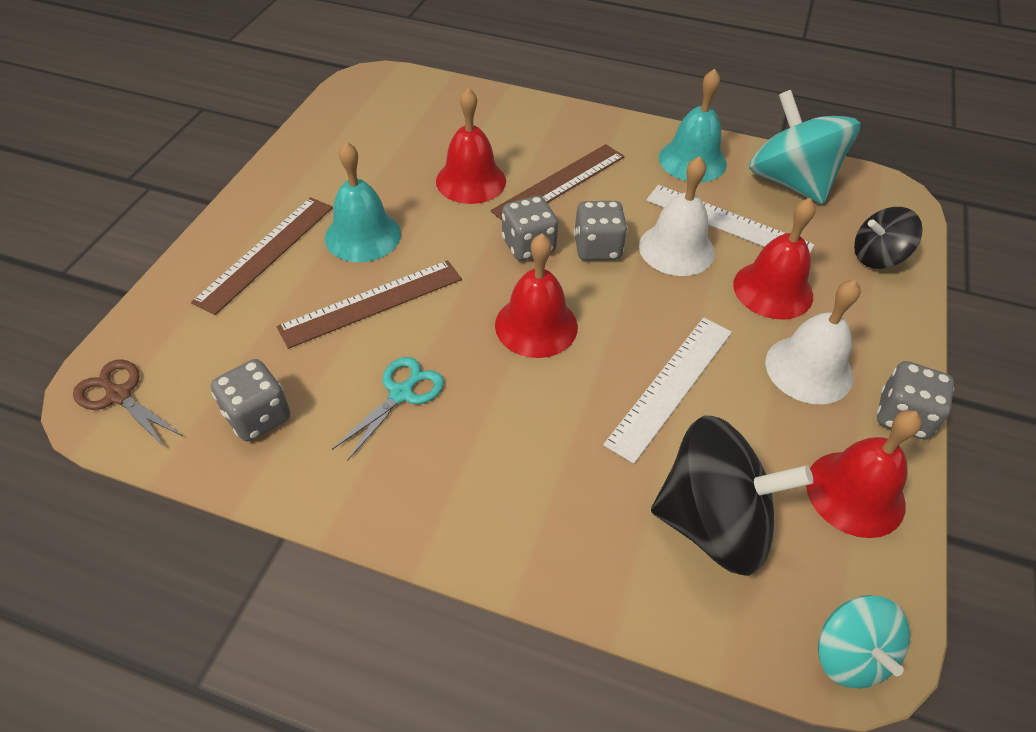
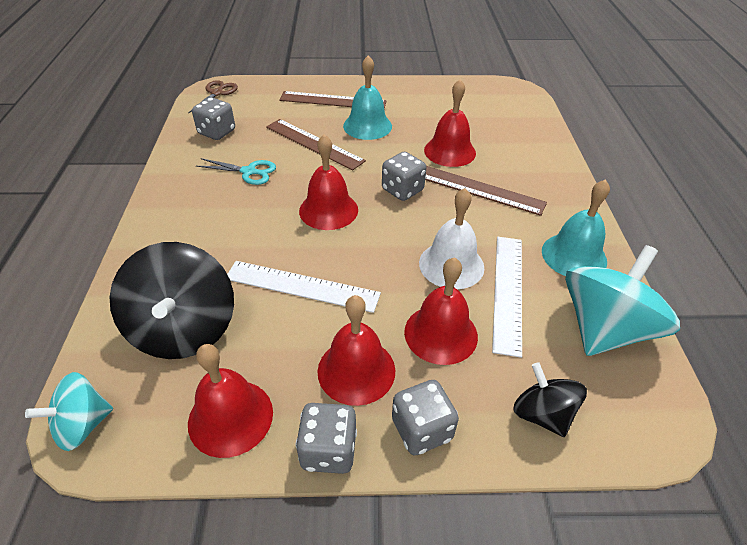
camera: 70 degrees right, 5 degrees down
(597, 248) = (422, 222): grey dice -> grey dice (421, 429)
(808, 369) = (356, 370): white bell -> red bell

